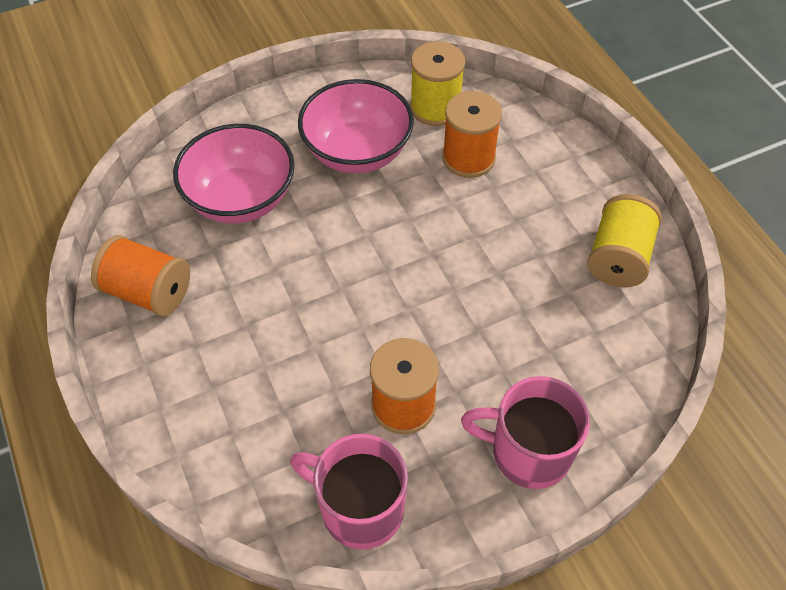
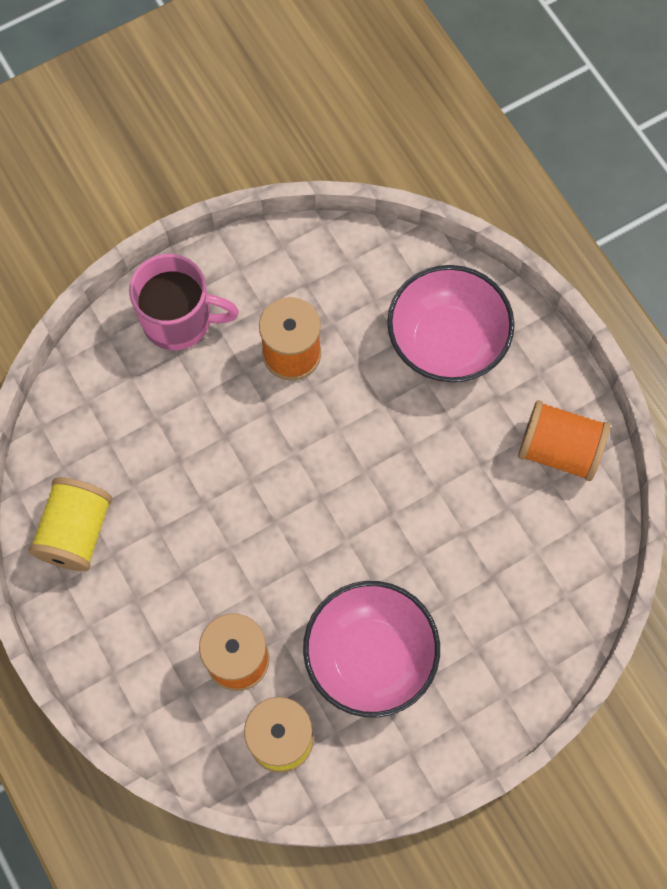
camera: 175 degrees right, 15 degrees up
(241, 199) = (492, 575): pink bowl -> pink bowl (446, 342)
(360, 508) = (321, 262): pink mug -> none

